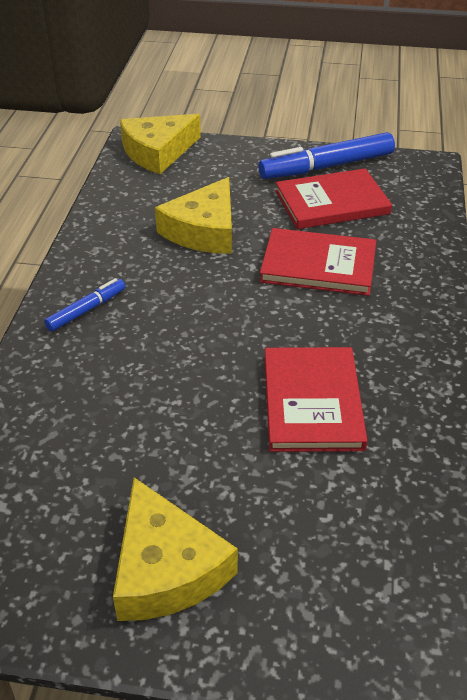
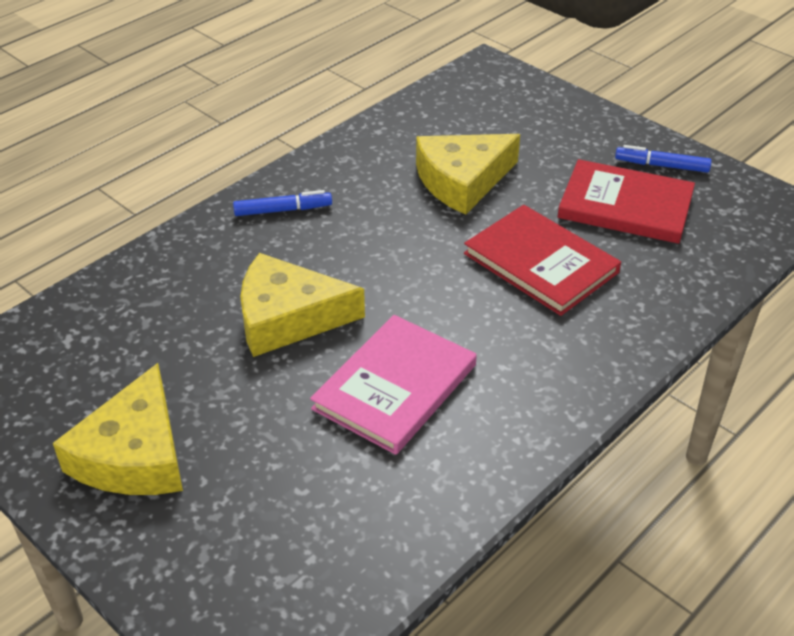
camera: 35 degrees right, 0 degrees up
(158, 152) = (497, 85): yellow cheese -> yellow cheese (288, 317)
(312, 402) = (395, 387): red book -> pink book
(326, 167) = (661, 166): blue marker -> blue marker, size x0.52

